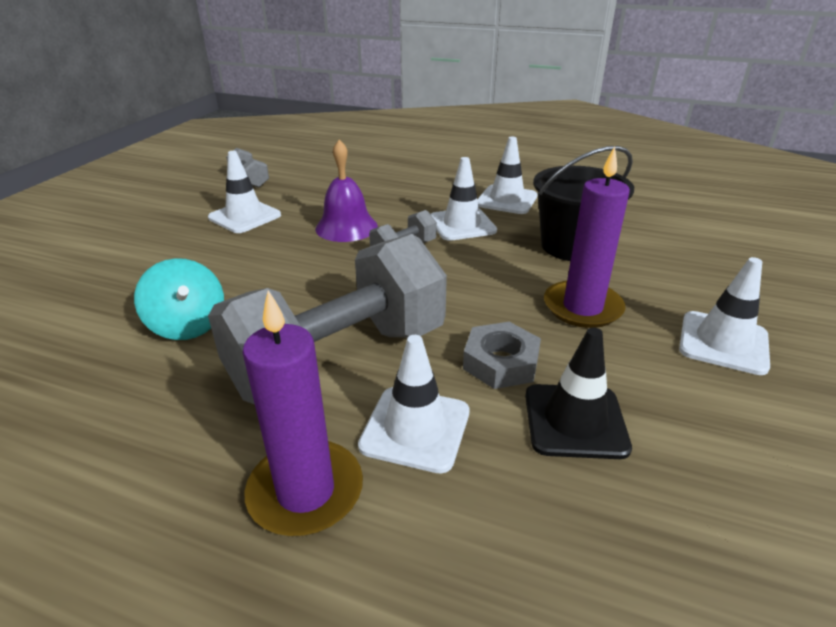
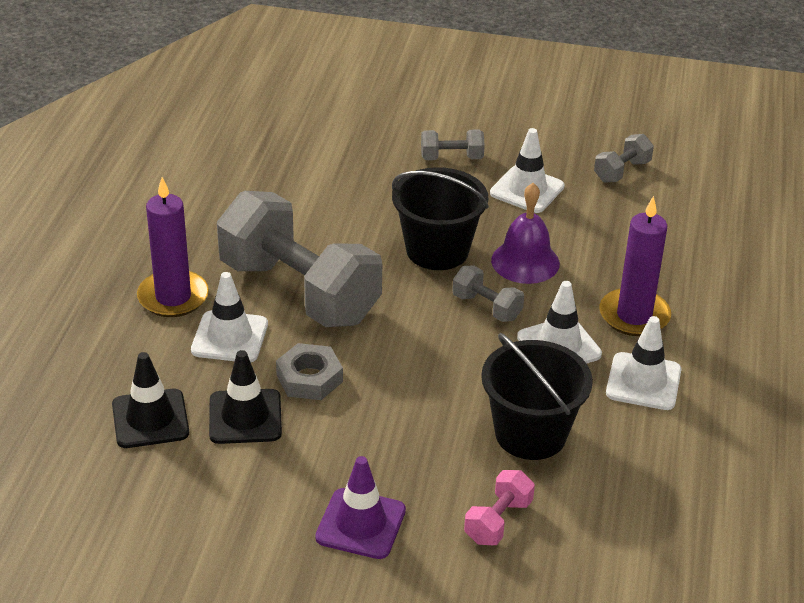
camera: 80 degrees right, 5 degrees up
(163, 246) = (451, 158): none -> grey dumbbell
(188, 325) = (331, 207): turquoise spinning top -> none
(308, 266) = (437, 250): none -> black bucket
(582, 307) = (402, 433): purple candle -> purple candle (634, 316)
(594, 530) = (150, 419): none -> black traffic cone
(683, 270) = (498, 521): none -> pink dumbbell
(723, 343) = (361, 524): white traffic cone -> purple traffic cone

